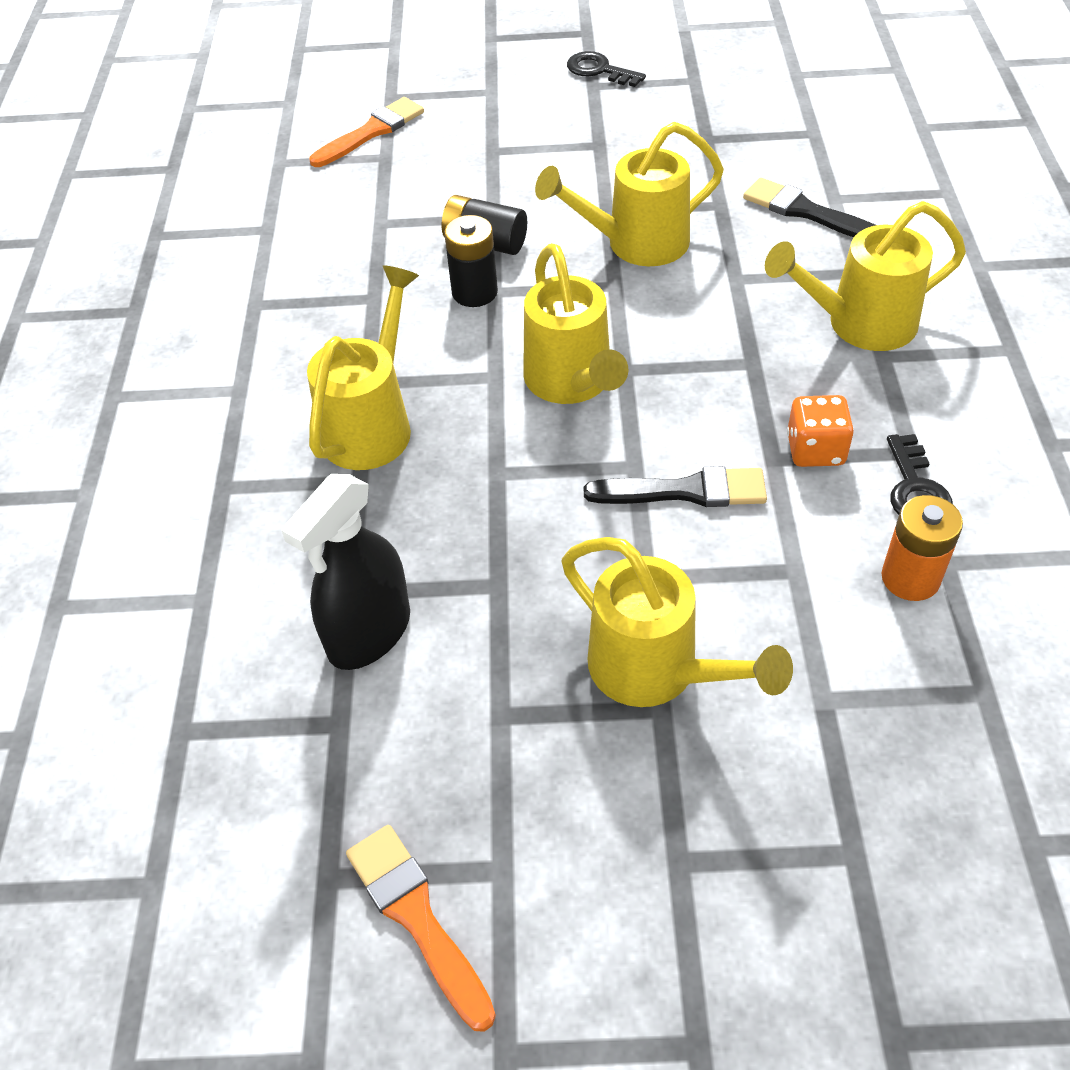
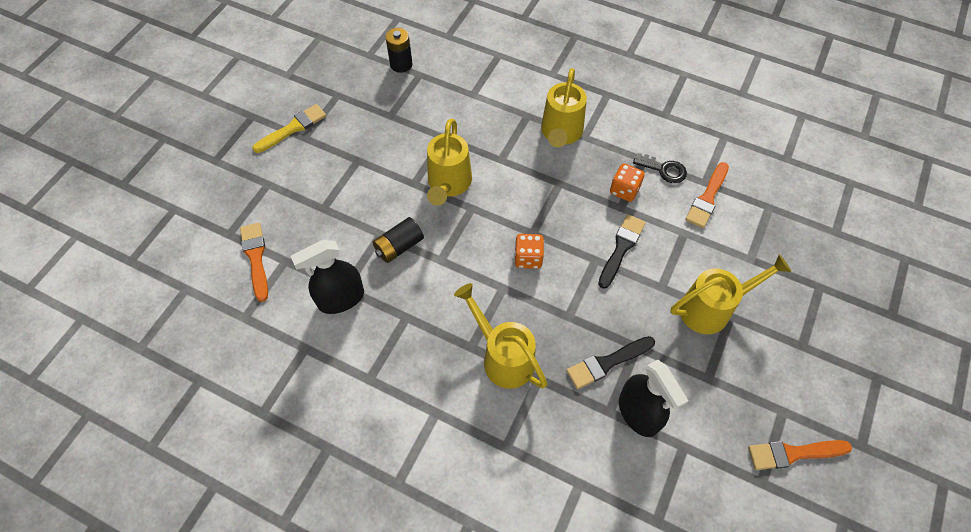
camera: 65 degrees left, 10 degrees up
(361, 227) = (341, 298): none -> black spray bottle
(474, 292) = (435, 269): black battery -> black battery (401, 64)
(572, 383) = (528, 258): yellow watering can -> orange dice
(599, 70) = (293, 128): black key -> yellow brush
(806, 212) = (474, 109): black brush -> black brush (607, 363)
(910, 578) = (707, 198): orange battery -> orange brush

